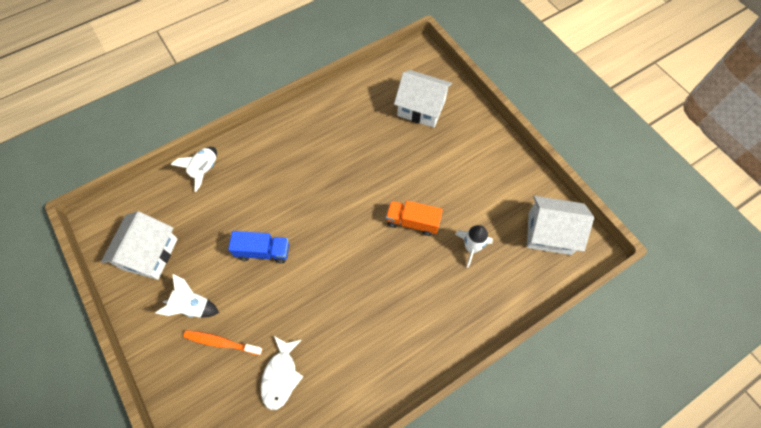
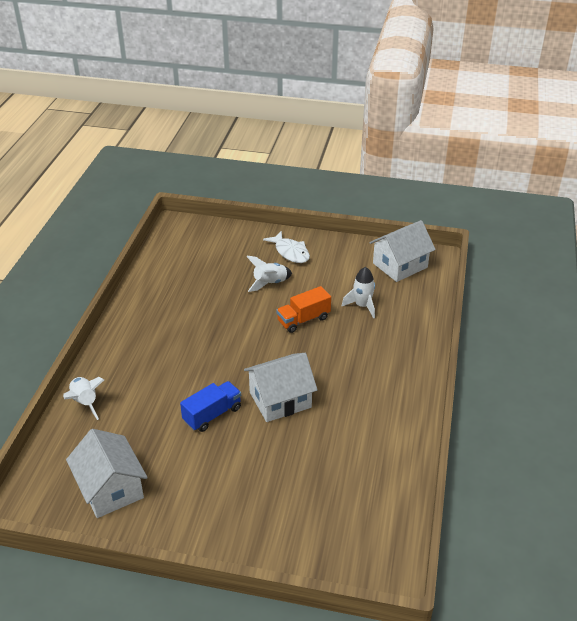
camera: 45 degrees left, 25 degrees down
(192, 306) = (199, 489): white rocket -> white rocket (269, 283)
(221, 342) = (256, 491): orange toothbrush -> none
(281, 376) = (330, 472): white fish -> white fish (290, 252)
(421, 108) = (220, 254): white house -> white house (280, 400)

